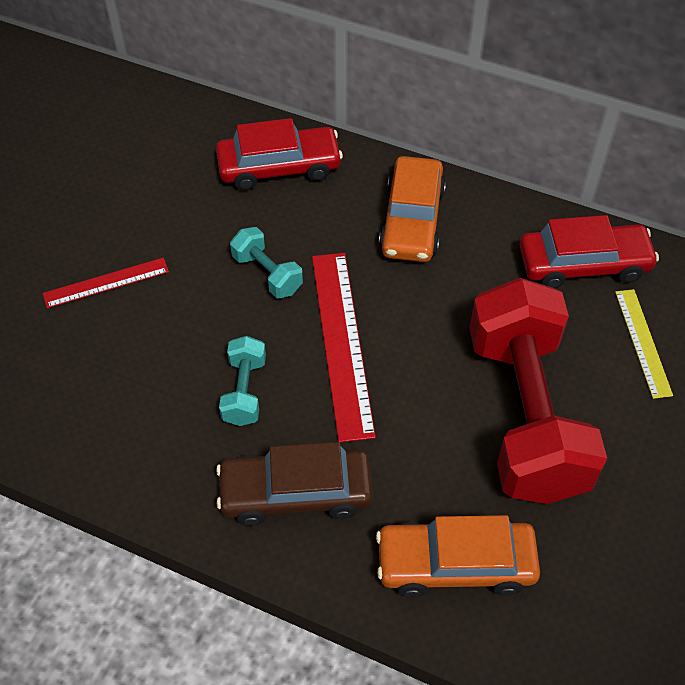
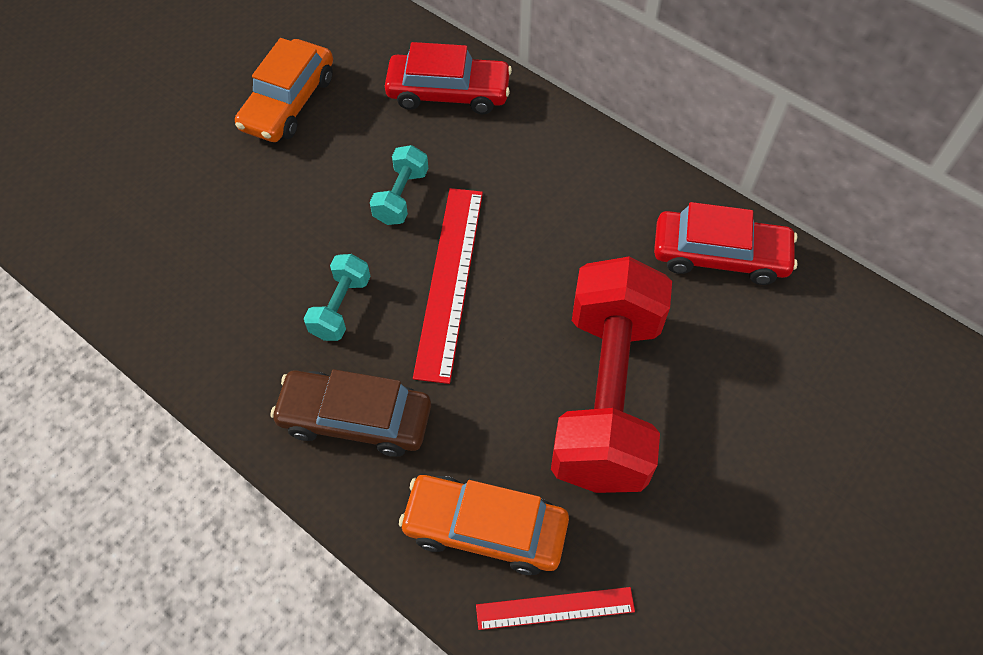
camera: 15 degrees right, 5 degrees up
(106, 283) = (248, 172): red ruler -> red ruler (555, 608)
(267, 274) = (401, 196): turquoise dumbbell -> turquoise dumbbell turned 45 degrees clockwise
(412, 220) = (560, 173): orange car -> orange car (288, 102)
(642, 342) = (753, 350): yellow ruler -> none

